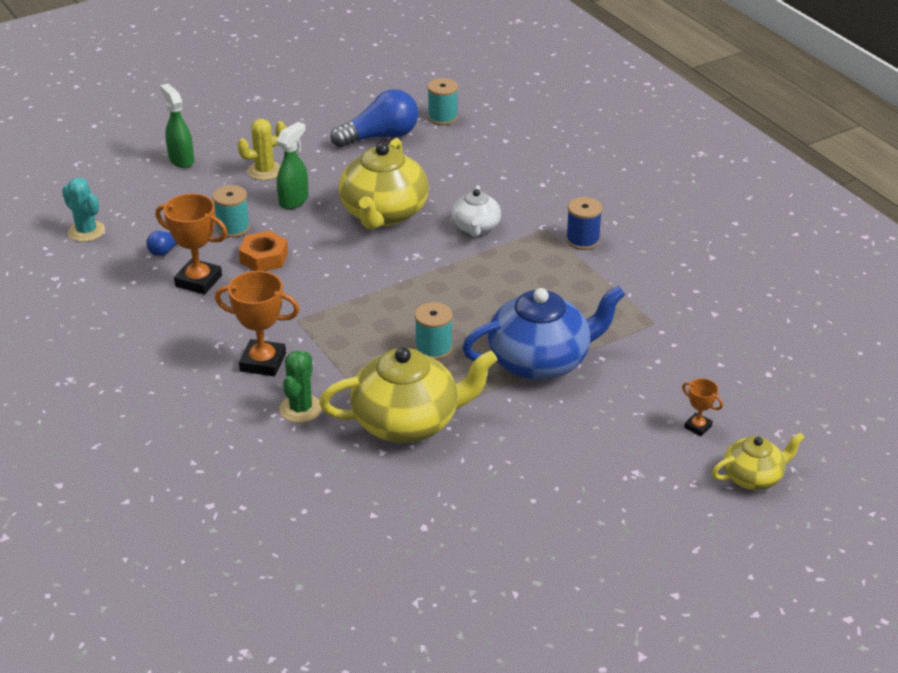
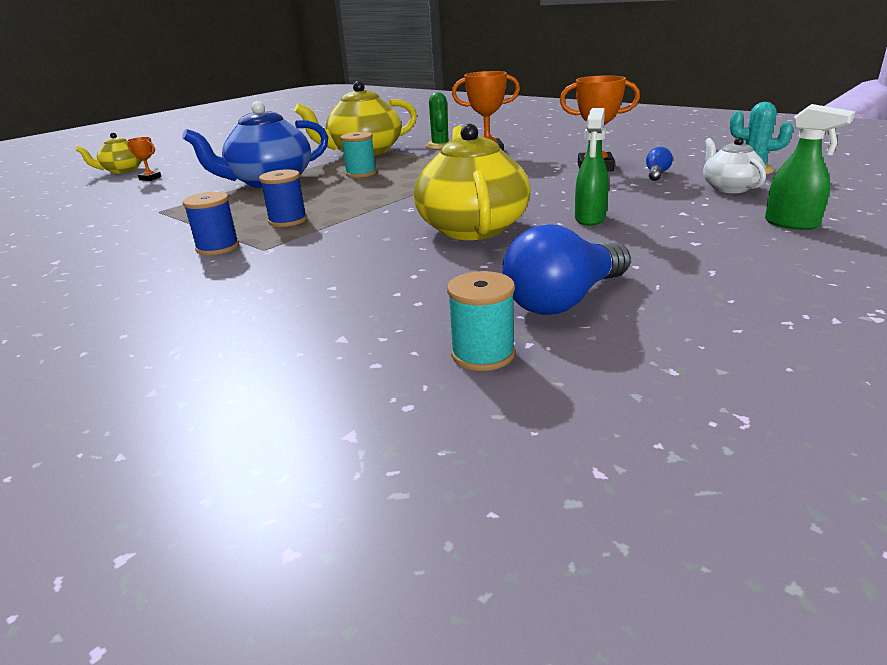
camera: 165 degrees right, 10 degrees down
(233, 228) = (620, 193): turquoise spool -> none
(264, 258) = (559, 184): orange nut -> none
(265, 171) = (669, 234): yellow cactus -> none
(475, 227) = (353, 236): white teapot -> white teapot (729, 188)
(525, 265) = (288, 220): none -> blue spool

